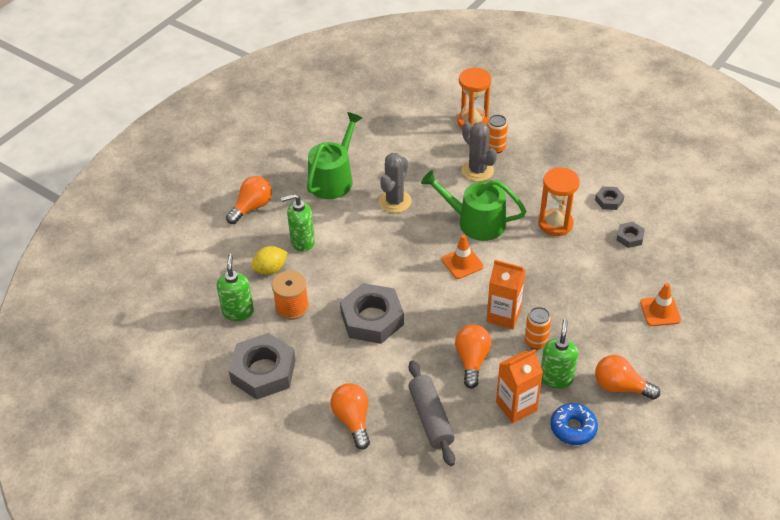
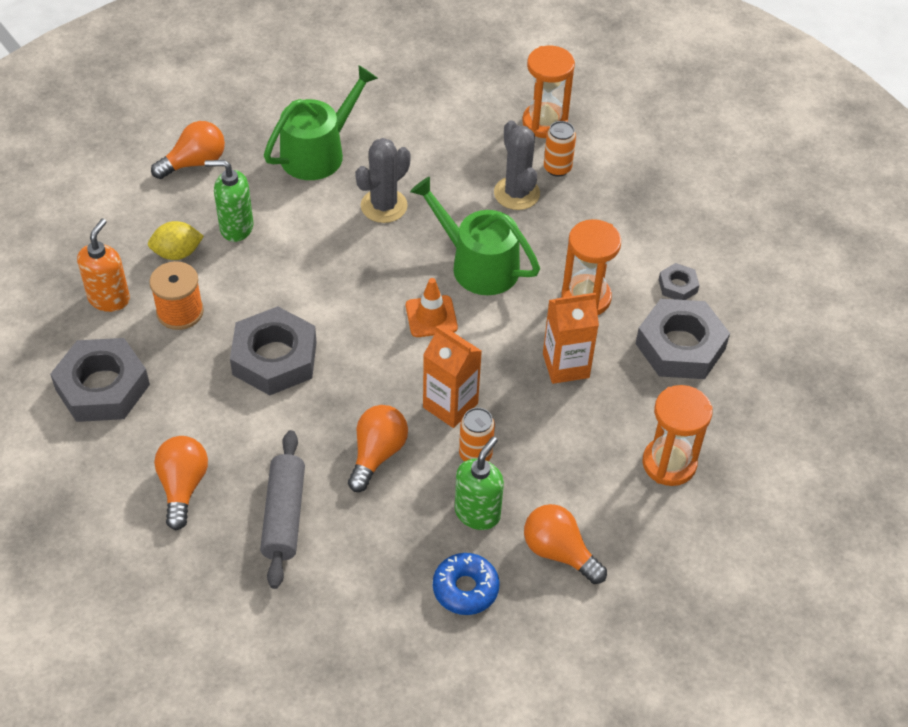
camera: 15 degrees right, 5 degrees up
(238, 312) = (109, 298): green soap dispenser -> orange soap dispenser
(516, 406) = (404, 535): orange carton -> orange carton (566, 365)
(629, 237) = (680, 346): grey nut -> grey nut, size x2.12
(660, 311) = (669, 463): orange traffic cone -> orange hourglass

